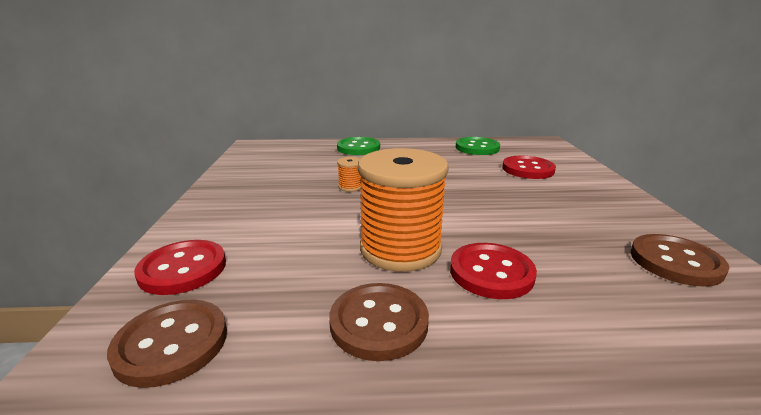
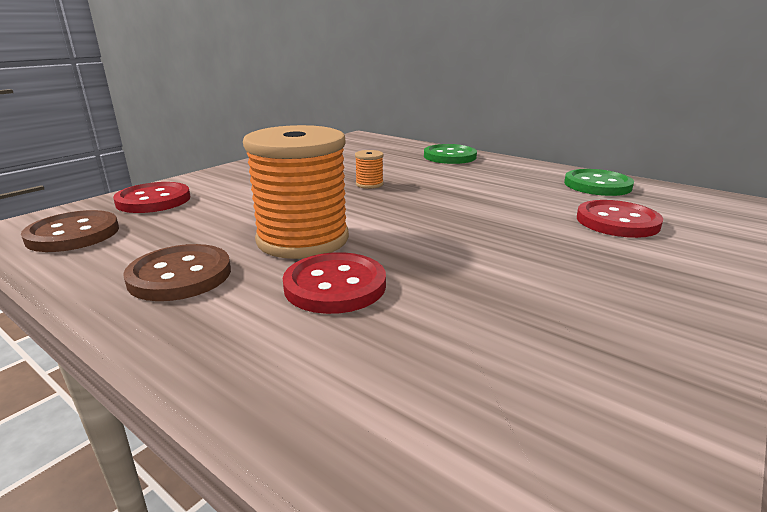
camera: 40 degrees right, 0 degrees up
(675, 262) = (589, 378): brown button -> none

